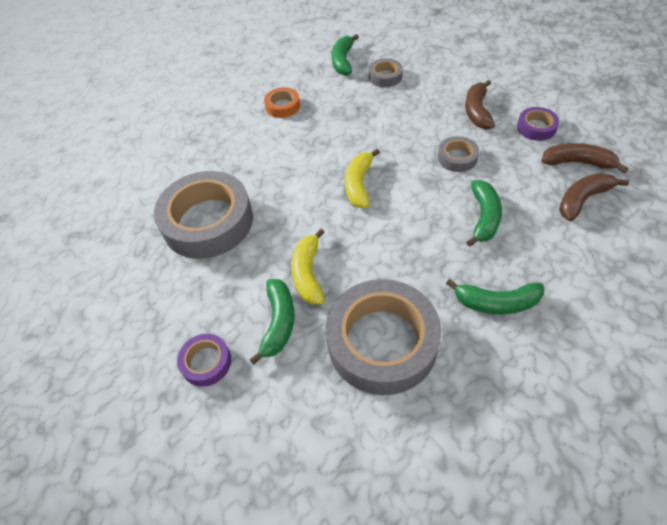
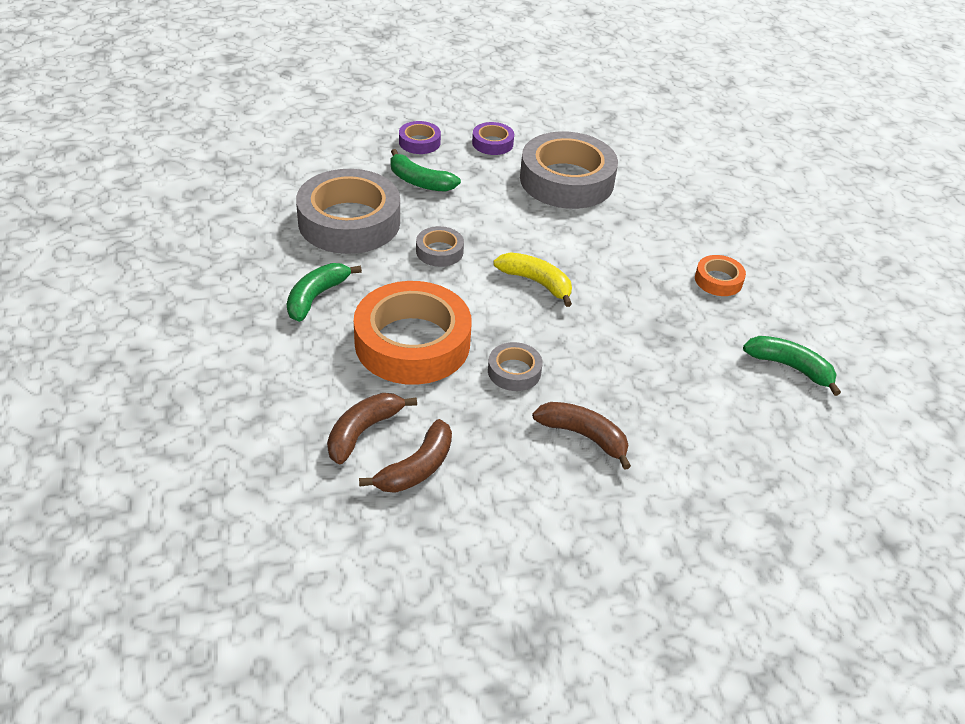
camera: 110 degrees right, 10 degrees down
(308, 273) = (453, 211): yellow banana -> none
(385, 76) = (725, 390): grey tape -> grey tape (439, 251)
(484, 217) = (412, 343): green banana -> orange tape
(536, 127) = (507, 472): purple tape -> purple tape (492, 143)
(582, 199) = (363, 431): brown banana -> brown banana turned 135 degrees counterclockwise

